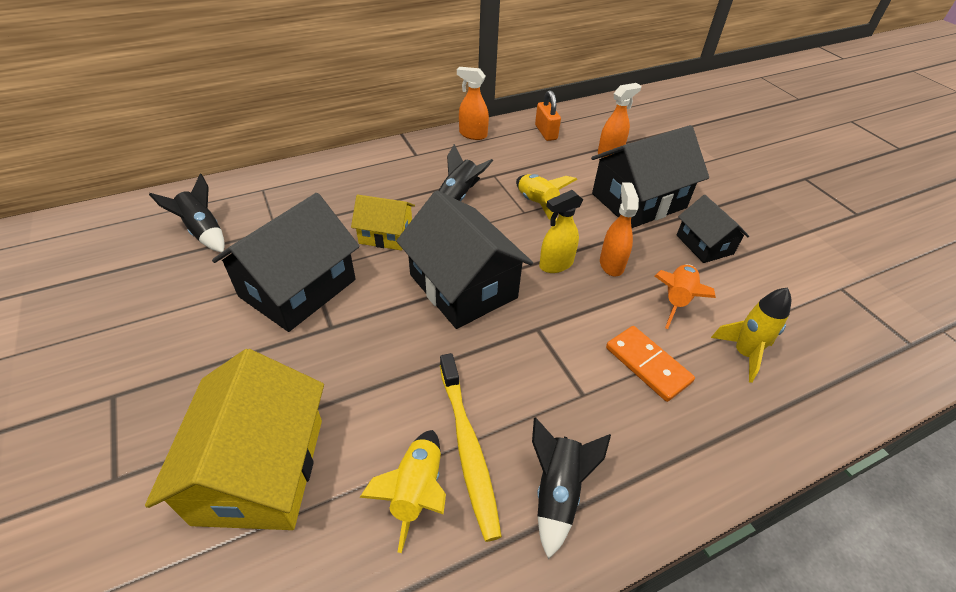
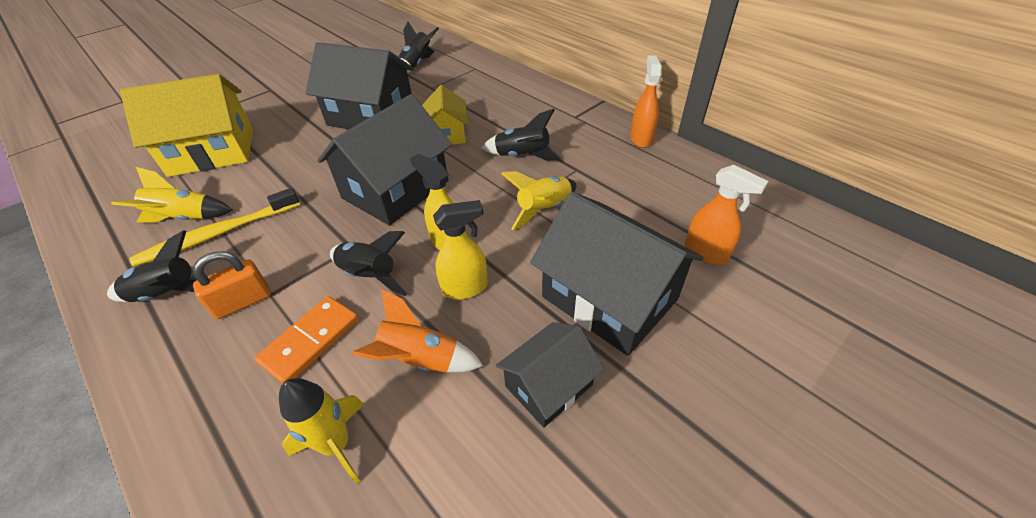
camera: 75 degrees right, 0 degrees up
(546, 132) = (698, 188): orange padlock -> orange padlock (243, 302)
(580, 319) = (369, 276): none -> black rocket
(611, 264) = (465, 288): orange spray bottle -> yellow spray bottle

